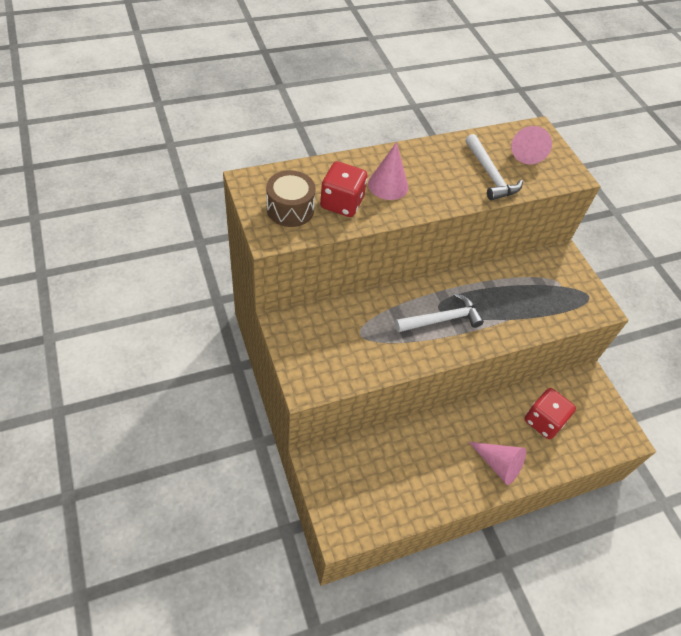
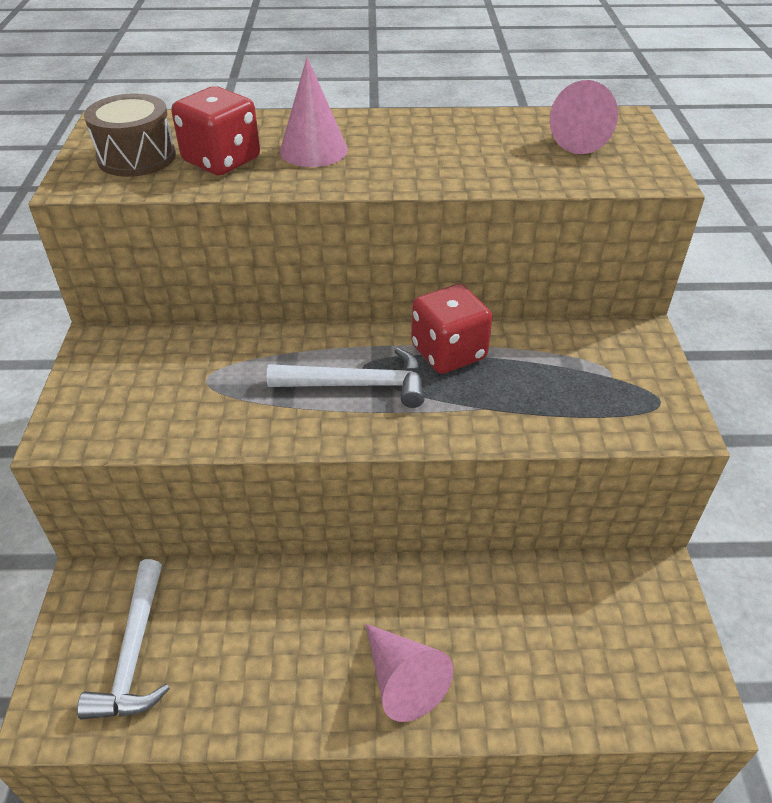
camera: 25 degrees right, 10 degrees down
(490, 175) = (498, 159): white hammer -> white hammer (134, 653)
(543, 421) = (530, 625): red dice -> red dice (448, 352)

